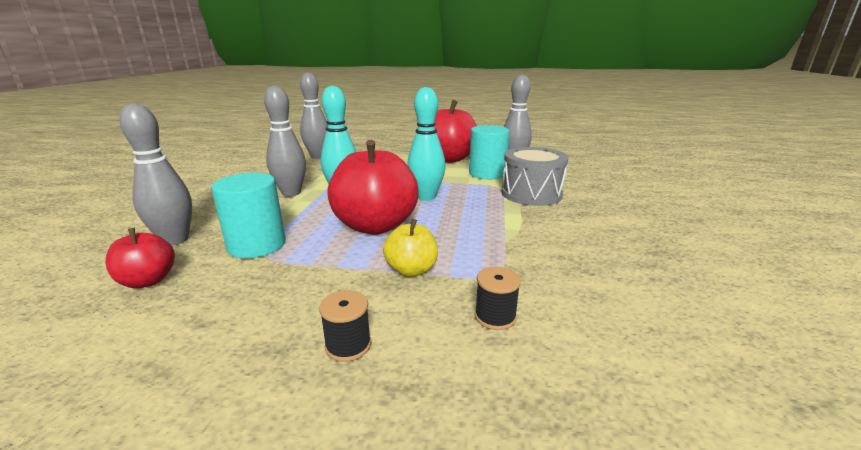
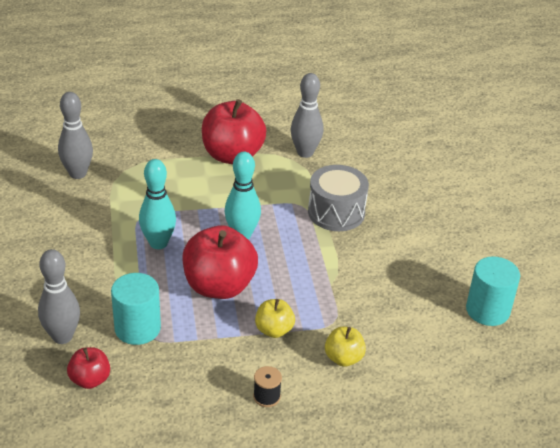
camera: 20 degrees left, 15 degrees up
(291, 193) = (106, 252): grey bowling pin -> none
(487, 173) = (284, 181): turquoise cylinder -> turquoise cylinder (487, 310)
(495, 317) = (343, 358): black spool -> yellow apple

